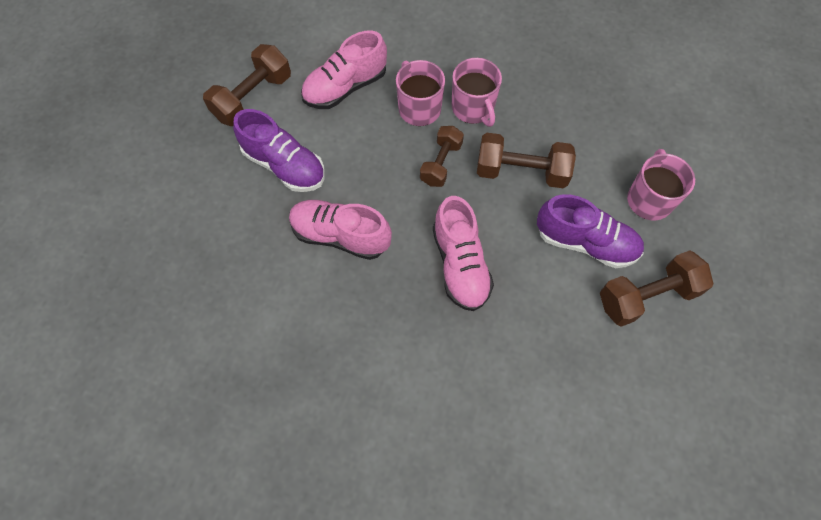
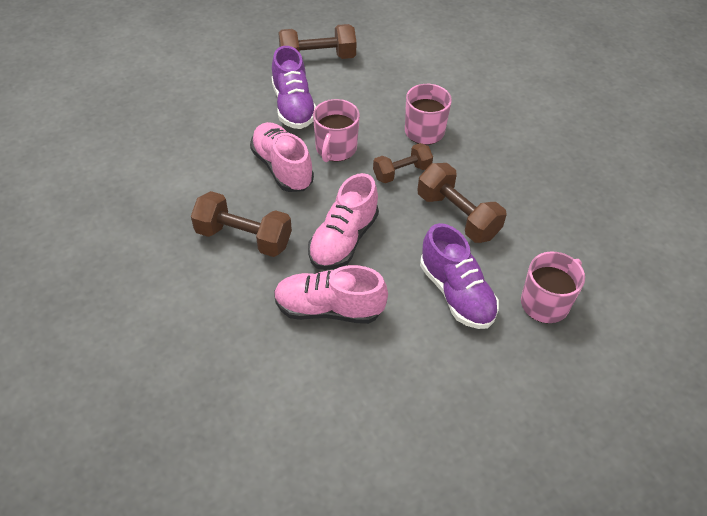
camera: 40 degrees right, 15 degrees down
(345, 87) = (386, 88): pink shoe -> pink shoe (329, 309)
(473, 108) = (466, 155): pink mug -> pink mug (335, 149)
(647, 296) = (466, 363): brown dumbbell -> brown dumbbell (244, 237)

